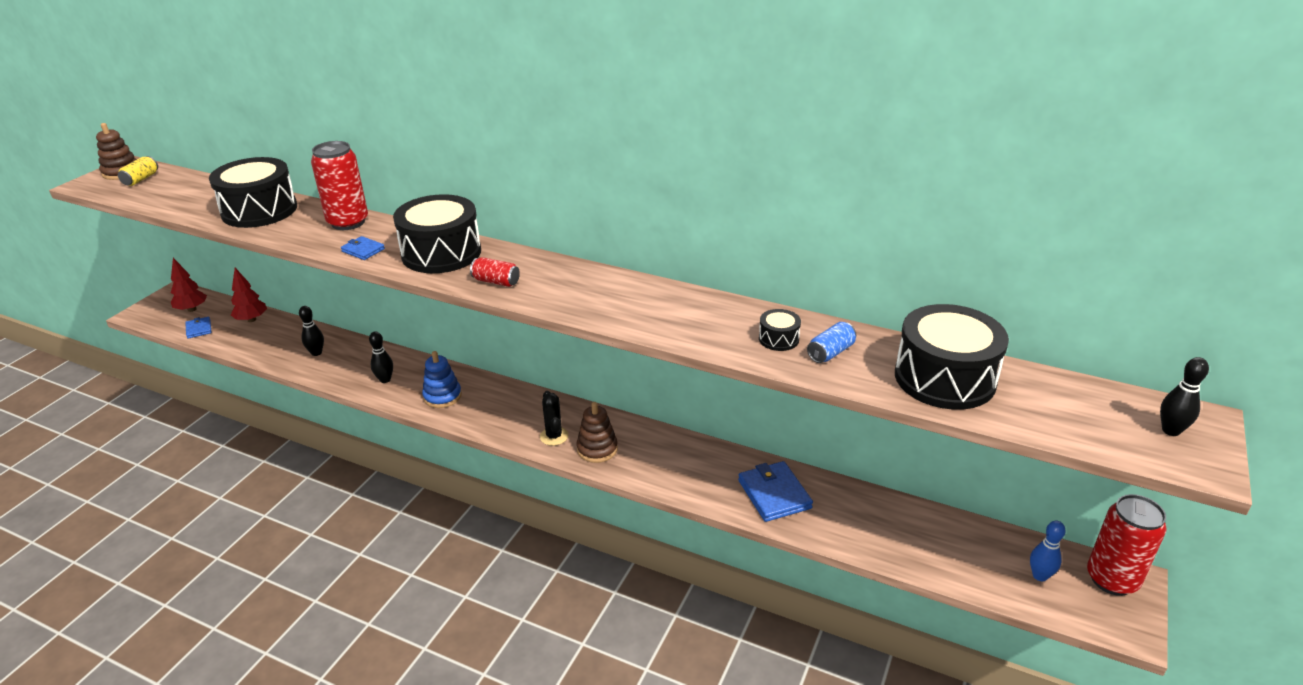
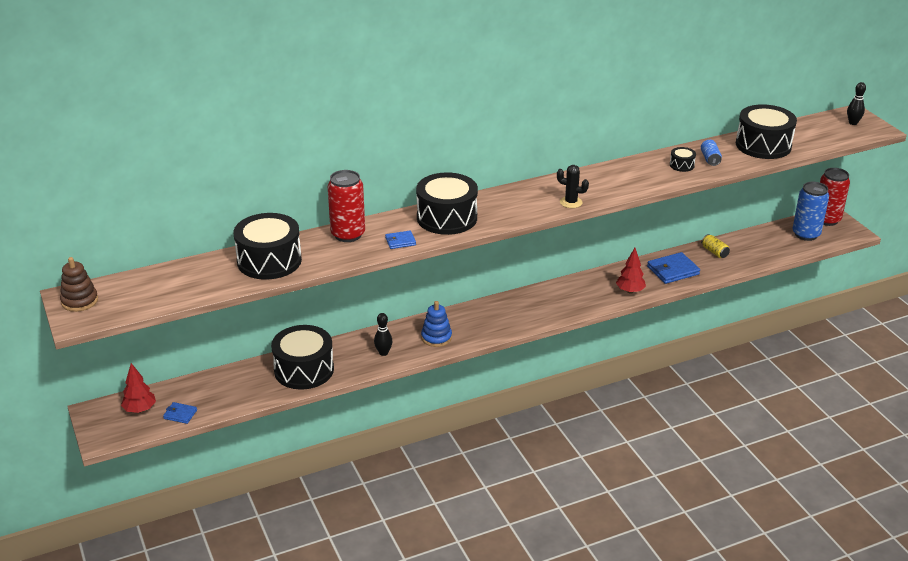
camera: 50 degrees left, 0 degrees up
(141, 179) = (113, 295): yellow can -> yellow can (714, 252)
(251, 319) = (206, 385): red tree -> red tree (630, 291)
(316, 353) = (304, 370): black bowling pin -> black drum
(496, 281) = (511, 213): red can -> none
(554, 436) = (534, 314): black cactus -> black cactus (571, 202)
(597, 449) = (566, 305): brown stacking toy -> none
(774, 494) = (673, 270): blue wallet -> blue wallet turned 45 degrees counterclockwise
(1039, 576) = (806, 234): blue bowling pin -> blue can

